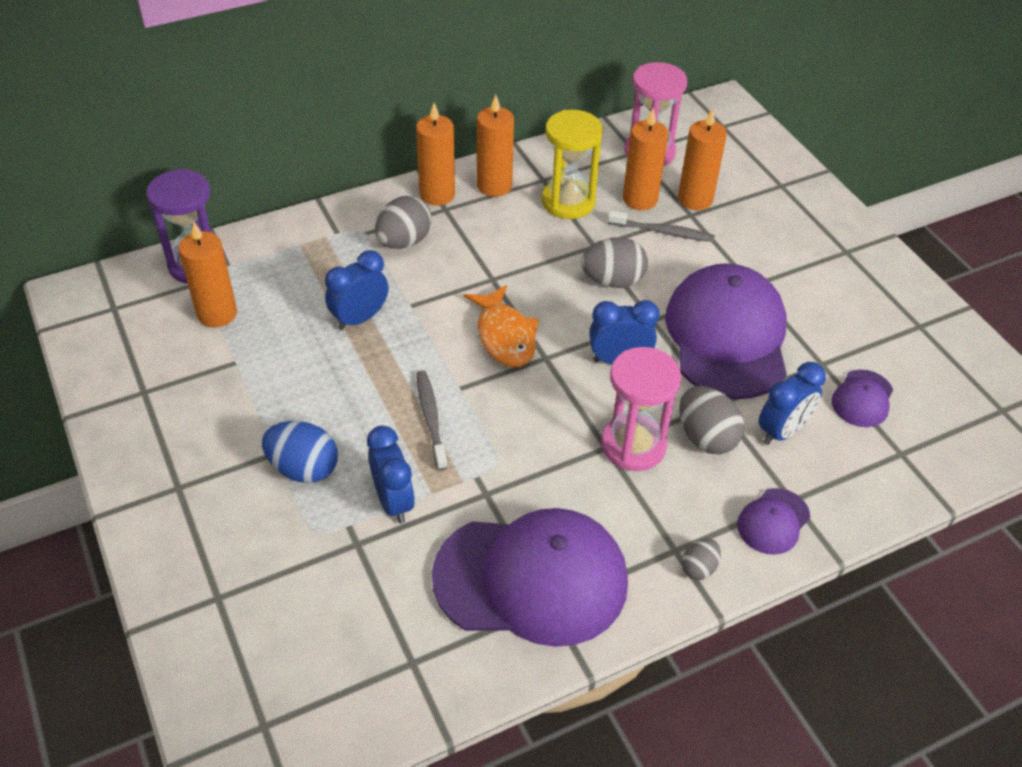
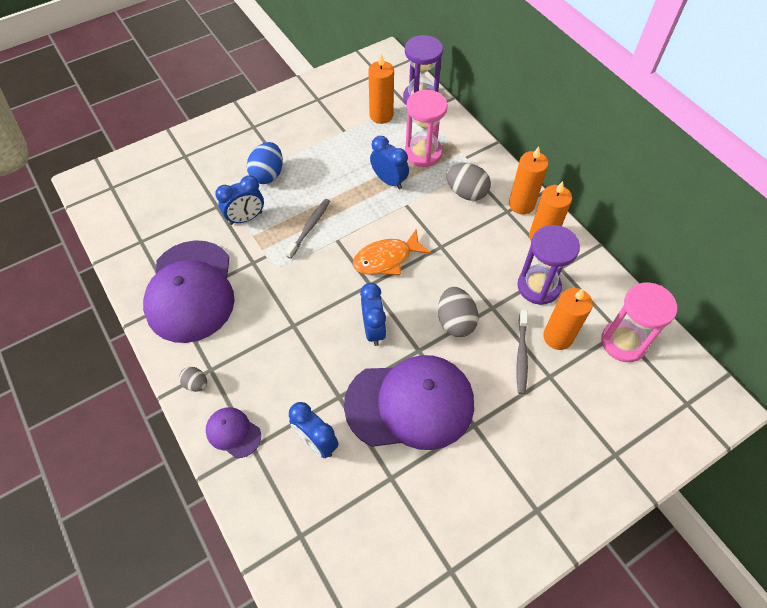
camera: 85 degrees right, 10 degrees up
(431, 419) = (309, 228): grey toothbrush -> grey toothbrush turned 45 degrees counterclockwise
(568, 202) = (538, 286): yellow hourglass -> purple hourglass
(633, 445) = (296, 342): pink hourglass -> pink hourglass (423, 153)
(695, 199) = (571, 379): orange candle -> none
(706, 437) = (306, 388): grey egg -> none
(862, 399) = (356, 508): purple cap -> none

